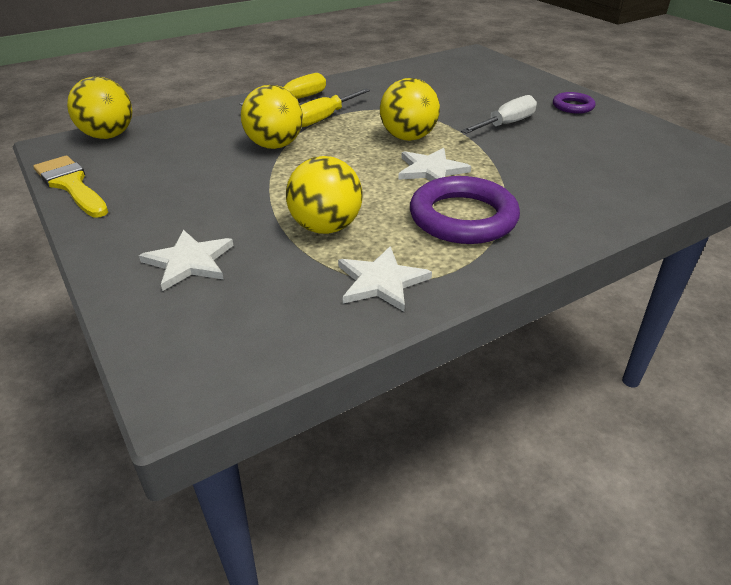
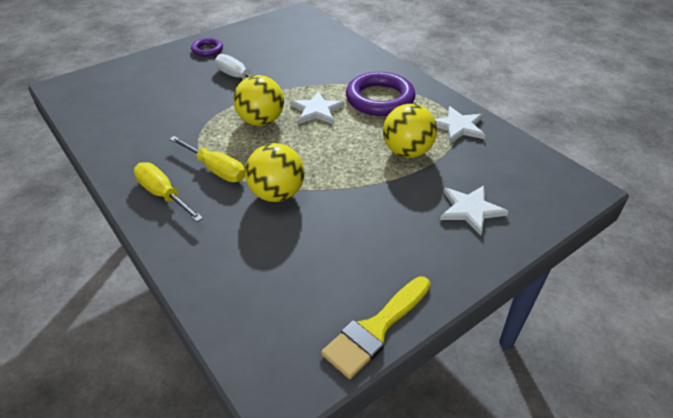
camera: 95 degrees left, 5 degrees up
(108, 136) = (251, 339): yellow ball -> none

